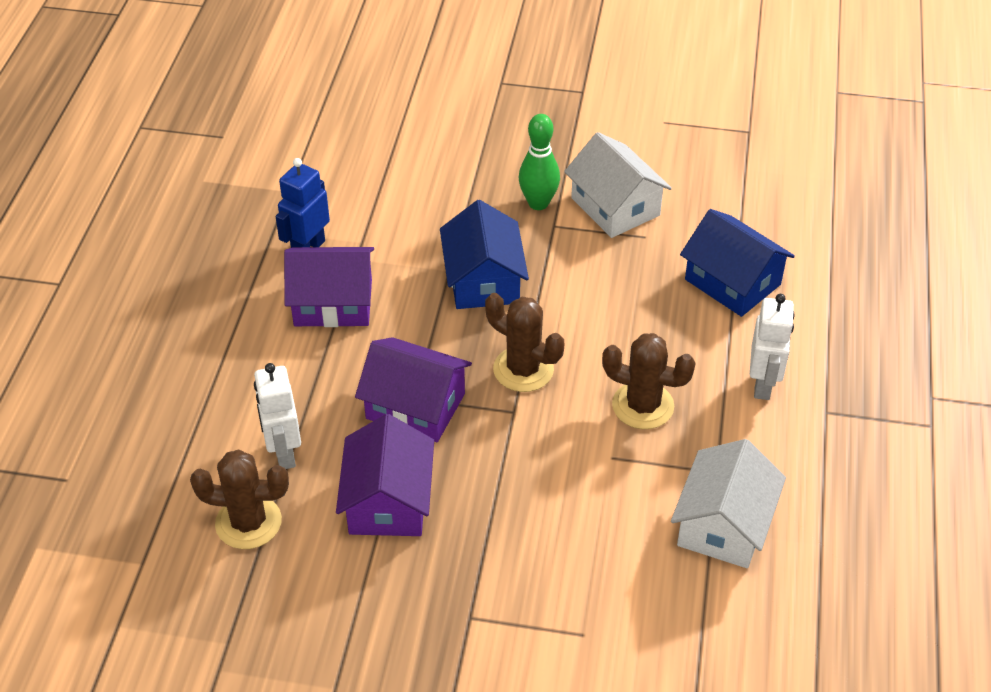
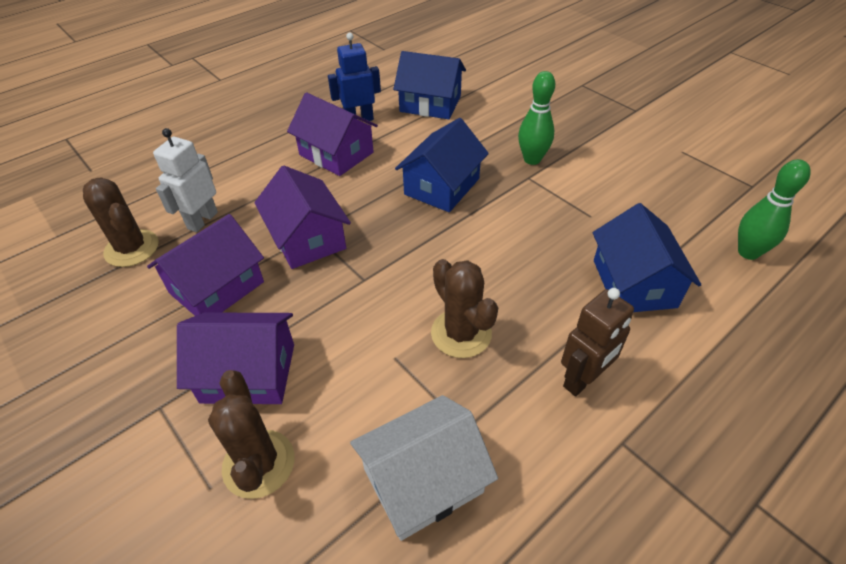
camera: 40 degrees right, 0 degrees up
(365, 188) = (430, 104): none -> blue house
(510, 545) = (248, 373): none -> purple house
(523, 369) = (403, 255): brown cactus -> brown cactus (259, 464)
(615, 207) = (587, 186): white house -> none
(763, 384) = (583, 380): white robot -> brown robot
(793, 203) = (748, 252): none -> green bowling pin

